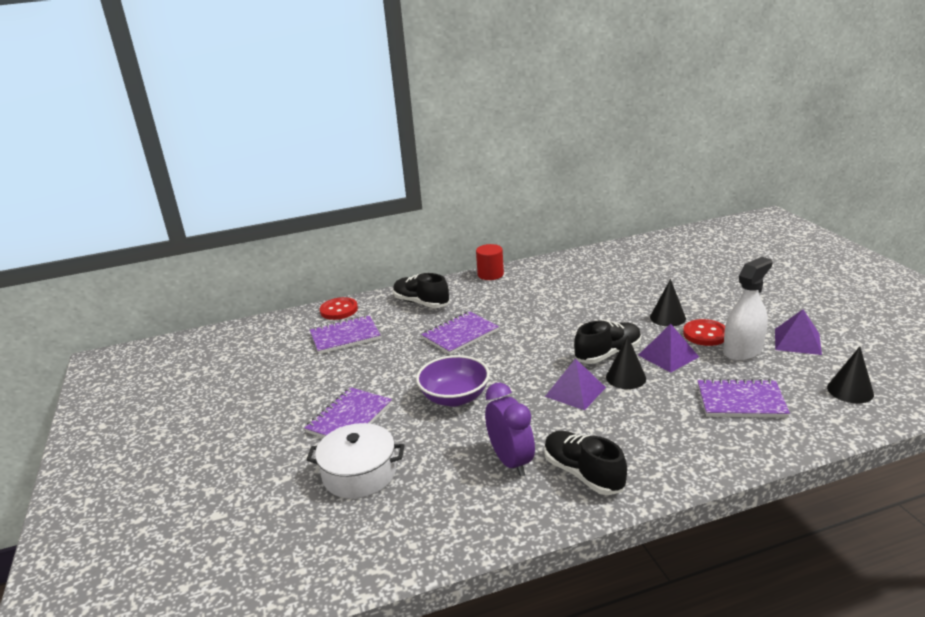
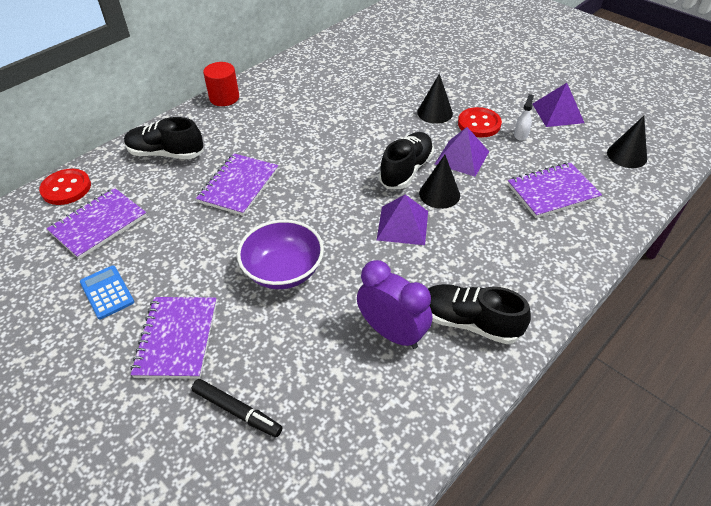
camera: 30 degrees left, 20 degrees up
(323, 378) = (107, 292): none -> blue calculator
(359, 474) = (237, 411): white pot -> black marker
(743, 350) = (521, 134): white spray bottle -> white spray bottle, size x0.44

